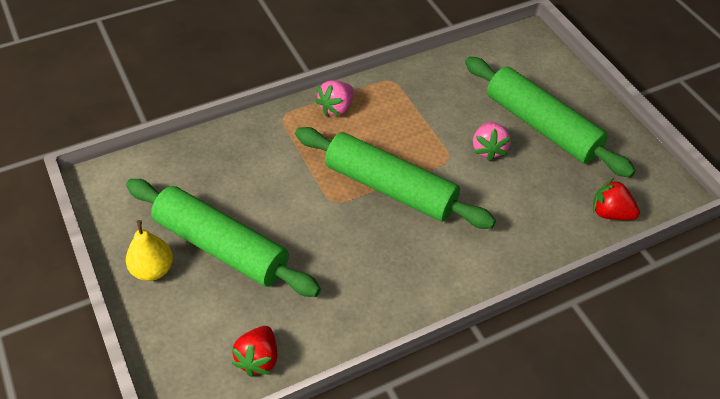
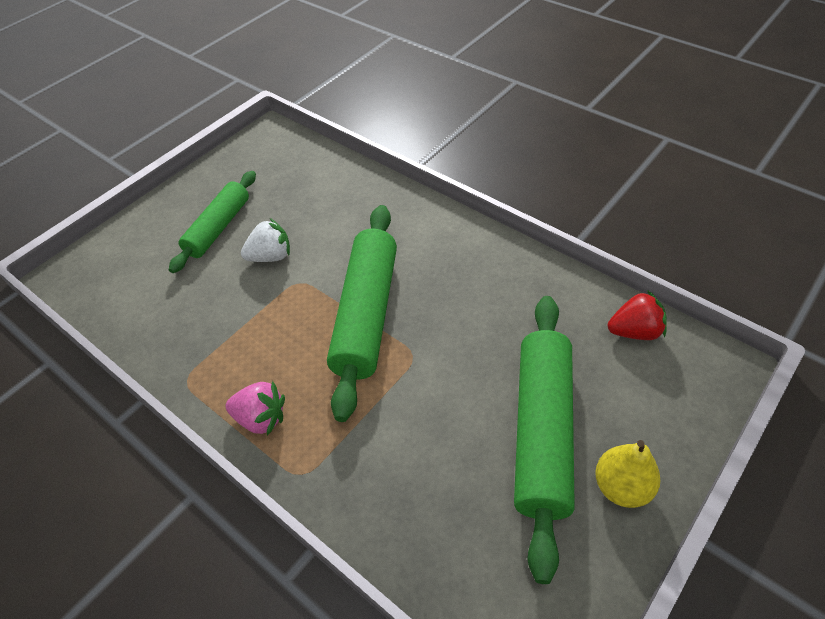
camera: 110 degrees left, 0 degrees up
(488, 149) = (271, 256): pink strawberry -> white strawberry
(541, 126) = (218, 228): green rolling pin -> green rolling pin, size x0.64
(610, 213) = (313, 161): red strawberry -> none

